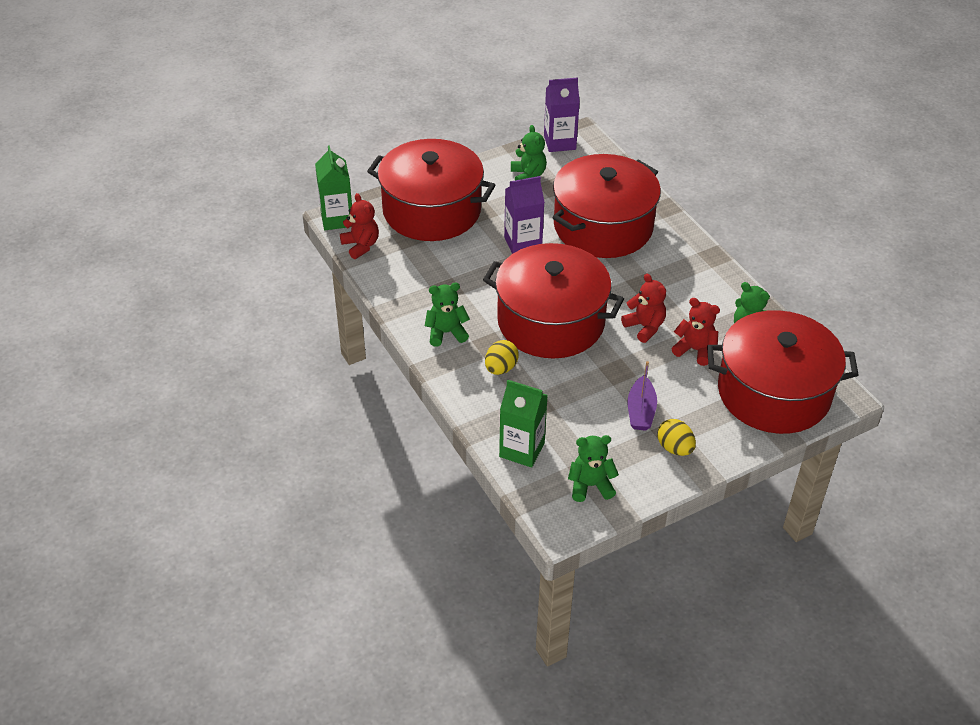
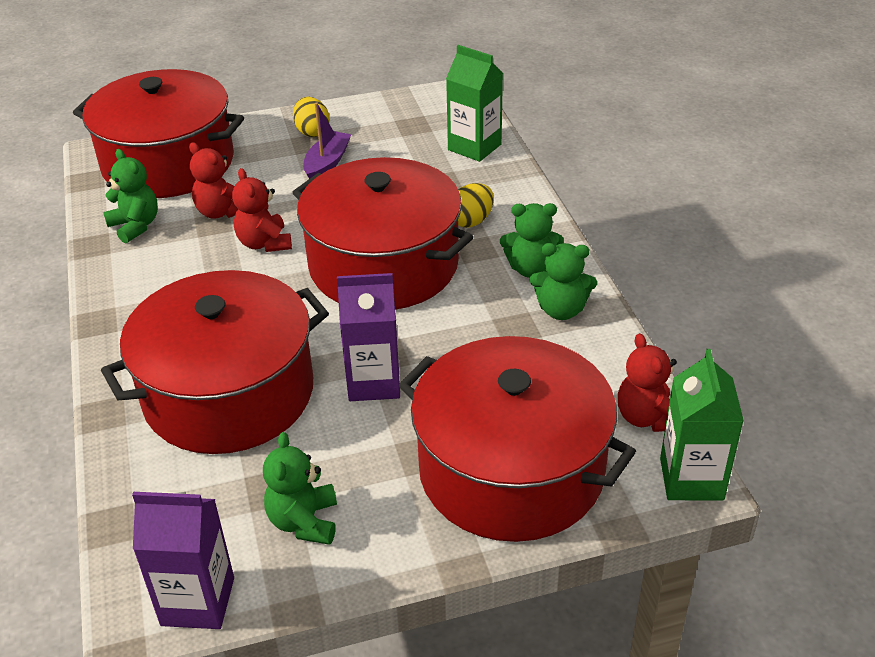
camera: 165 degrees left, 5 degrees down
(590, 485) = (415, 115): green teddy bear -> green teddy bear (561, 310)

